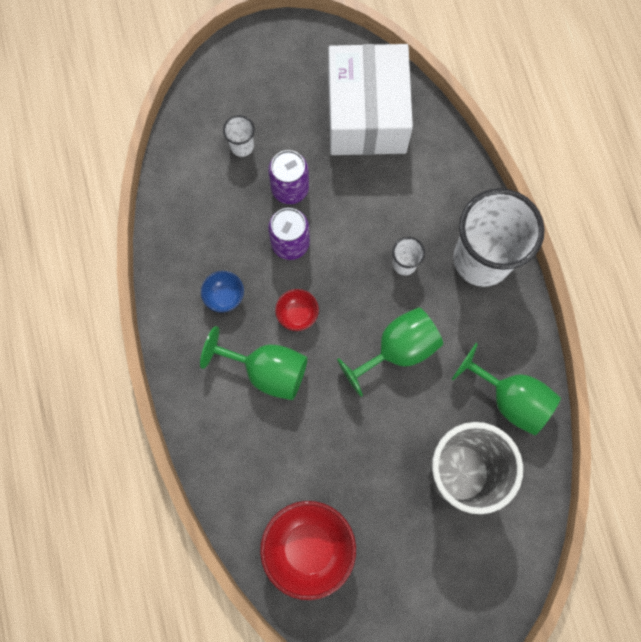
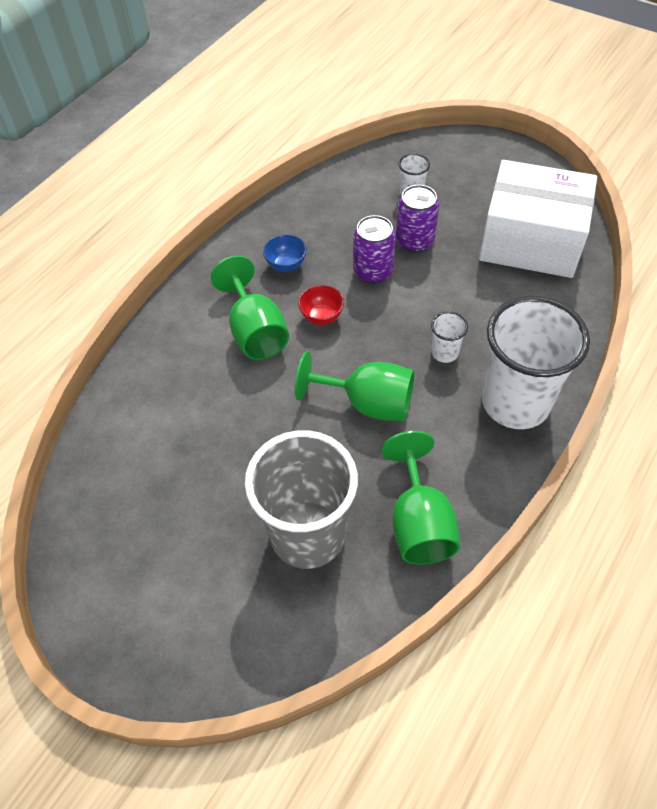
camera: 50 degrees right, 20 degrees down
(308, 548) = (131, 469): red bowl -> none
(366, 114) = (530, 241): white box -> white box turned 60 degrees clockwise

